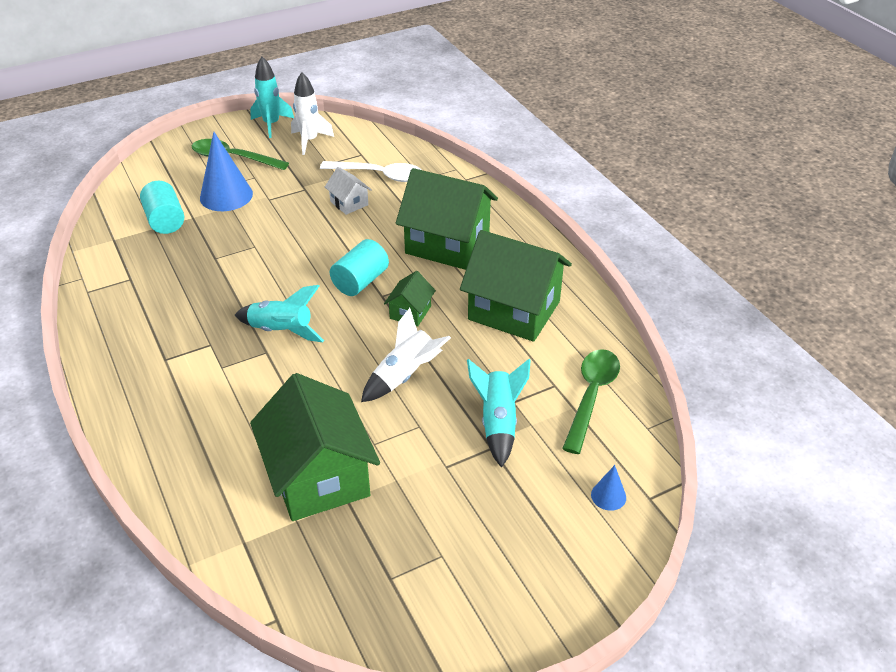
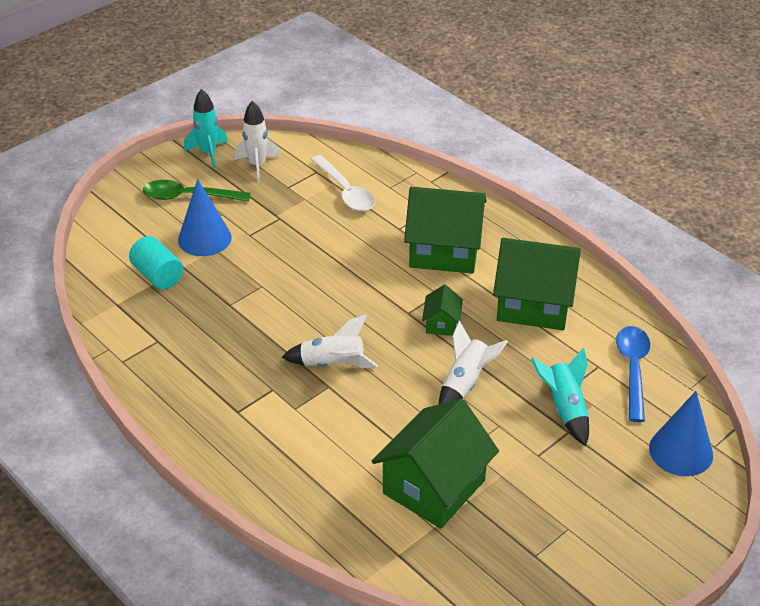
camera: 15 degrees left, 0 degrees up
(281, 331) = (332, 364): turquoise rocket -> white rocket
(319, 476) = (434, 486): green house -> green house turned 75 degrees clockwise
(349, 203) = (330, 225): white house -> none
(360, 281) = (381, 303): turquoise cylinder -> none
(379, 175) = (345, 191): white spoon -> white spoon turned 60 degrees clockwise
(591, 396) = (633, 370): green spoon -> blue spoon
(608, 496) = (681, 451): blue cone -> blue cone, size x2.10

